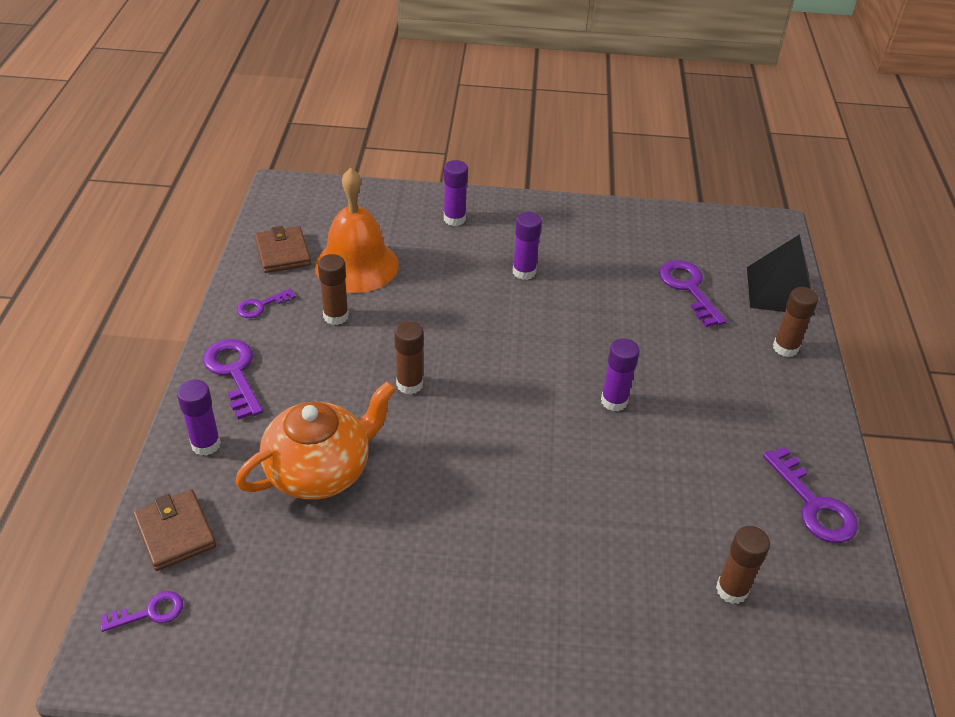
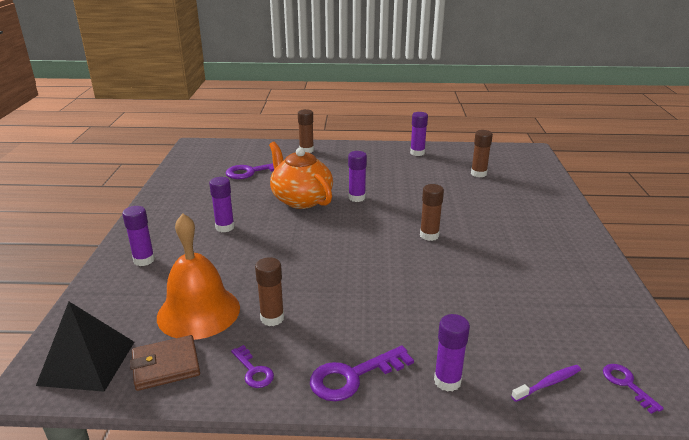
camera: 90 degrees left, 15 degrees down
(175, 532) = (548, 384): brown wallet -> purple toothbrush
(320, 470) = (452, 310): orange teapot -> orange teapot (301, 199)
(409, 384) = (353, 273): brown glue stick -> brown glue stick (429, 235)
(780, 290) = (257, 148): black pyramid -> black pyramid (87, 362)
(813, 504) = (417, 153): purple key -> purple glue stick

